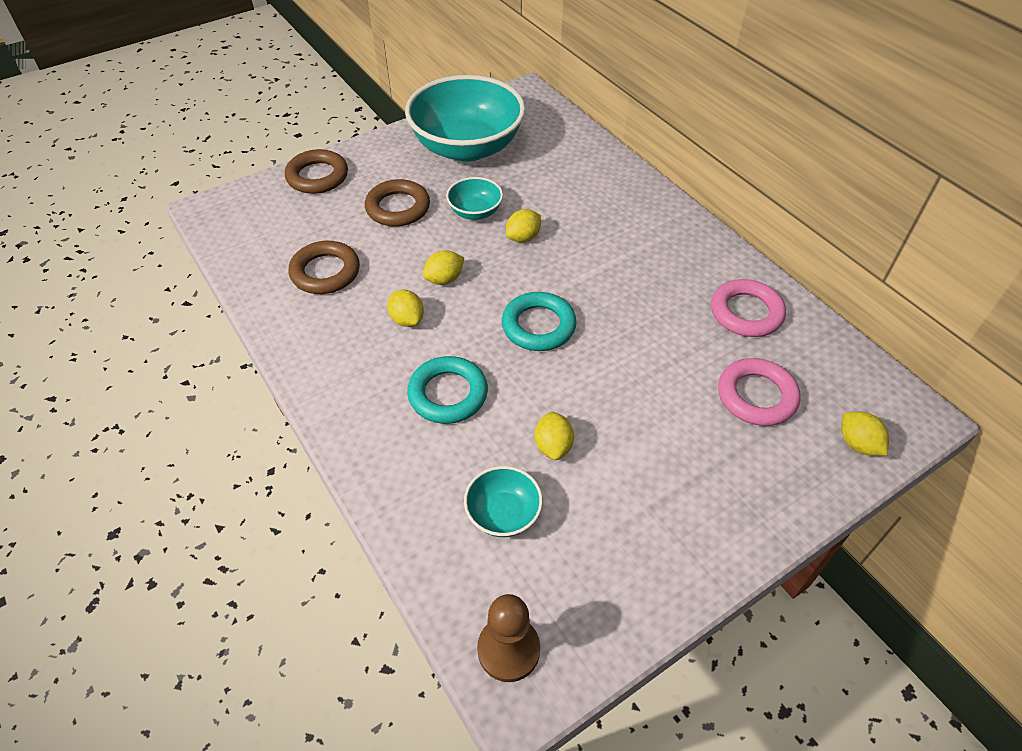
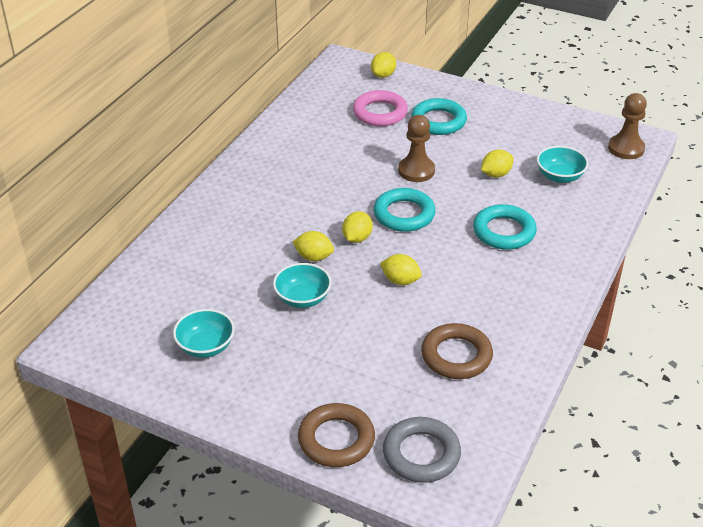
camera: 120 degrees left, 10 degrees down
(260, 210) = (421, 454): none -> grey ring
(398, 208) = (336, 351): brown ring -> none
(407, 319) = (460, 281): yellow lemon -> yellow lemon (357, 238)
(467, 147) = (206, 346): turquoise bowl -> turquoise bowl, size x0.45
(609, 373) = (416, 171): none -> brown pawn
(705, 448) = (438, 121): none -> turquoise ring
(746, 312) = (307, 131): pink ring -> none

